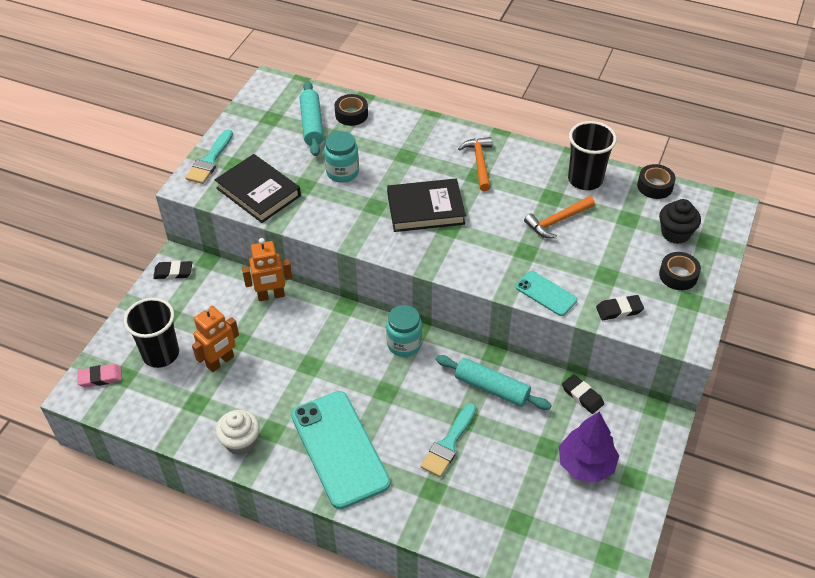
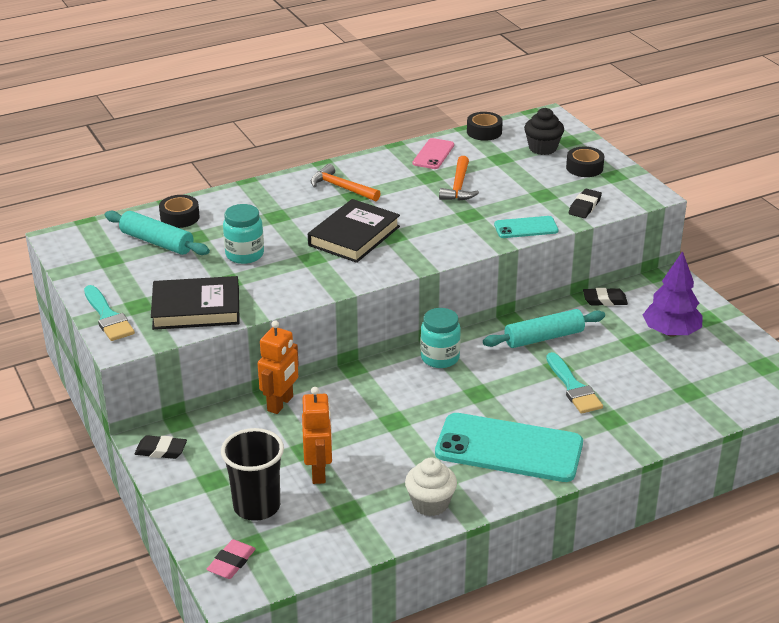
camera: 50 degrees left, 15 degrees down
(173, 272) = (161, 450): black eraser -> black eraser turned 60 degrees clockwise
(585, 179) = (433, 154): black cup -> pink phone

